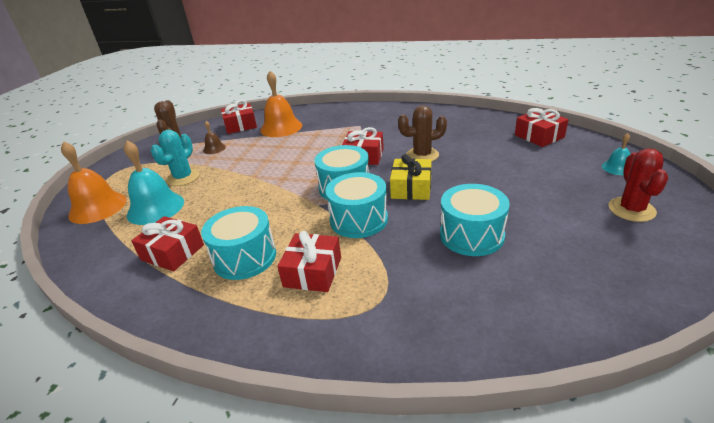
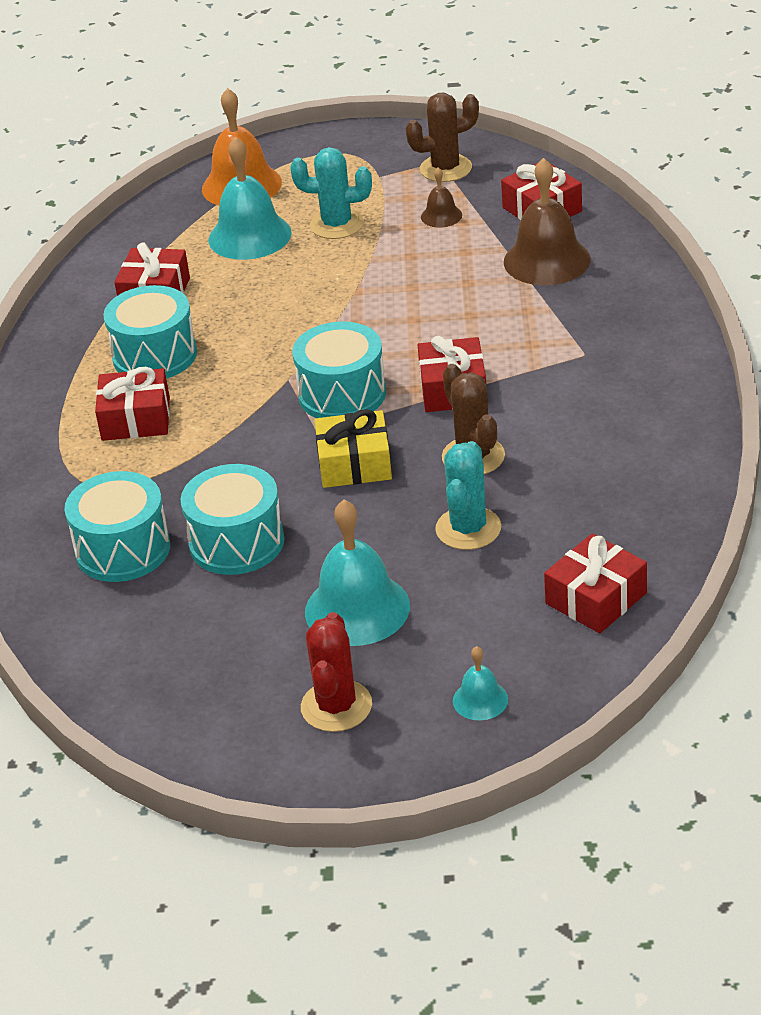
camera: 75 degrees right, 5 degrees up
(281, 127) = (547, 260): orange bell -> brown bell
(358, 219) = (256, 429): turquoise drum -> turquoise drum (123, 549)
(480, 161) = (468, 529): none -> turquoise cactus
(542, 196) = (357, 608): none -> turquoise bell
(631, 209) = (336, 706): red cactus -> red cactus turned 75 degrees counterclockwise

